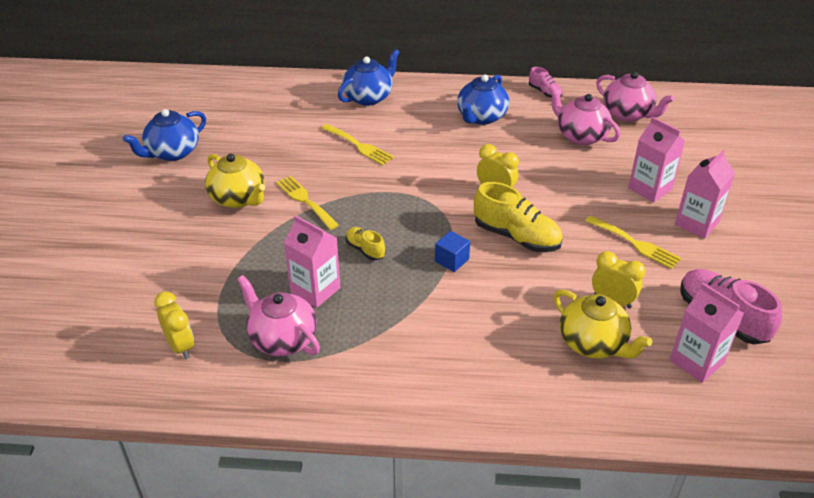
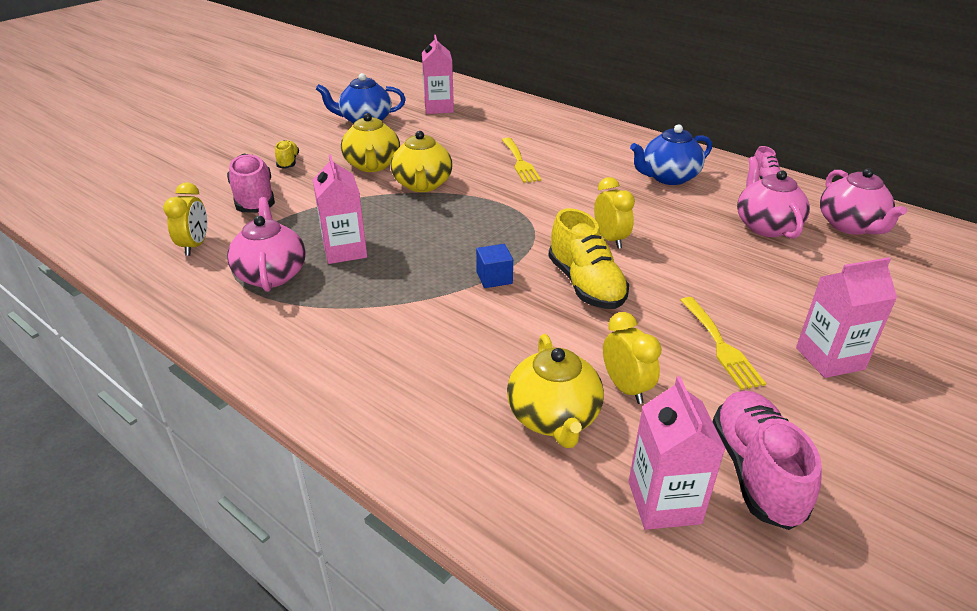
camera: 35 degrees right, 5 degrees down
(172, 277) = (254, 198): none -> pink shoe
(305, 200) = (422, 185): yellow fork -> yellow teapot
(365, 250) = (425, 238): yellow shoe -> yellow shoe (288, 162)
(369, 97) = (574, 131): blue teapot -> none
(650, 189) = (801, 301): pink carton -> pink carton (439, 108)

